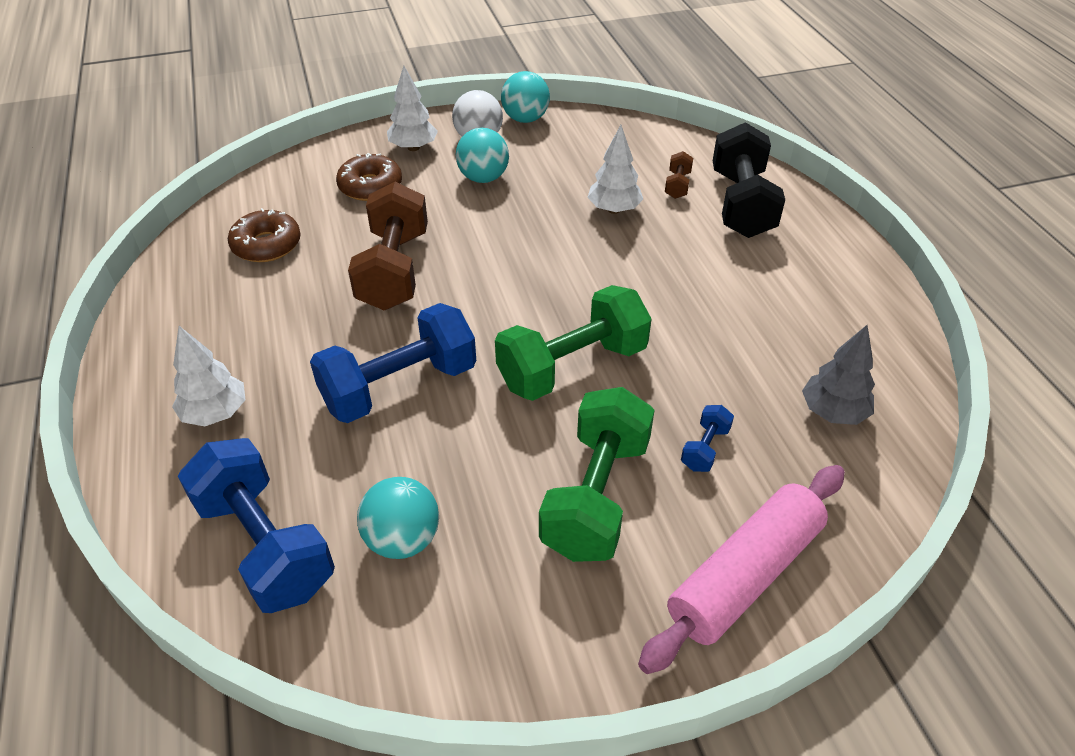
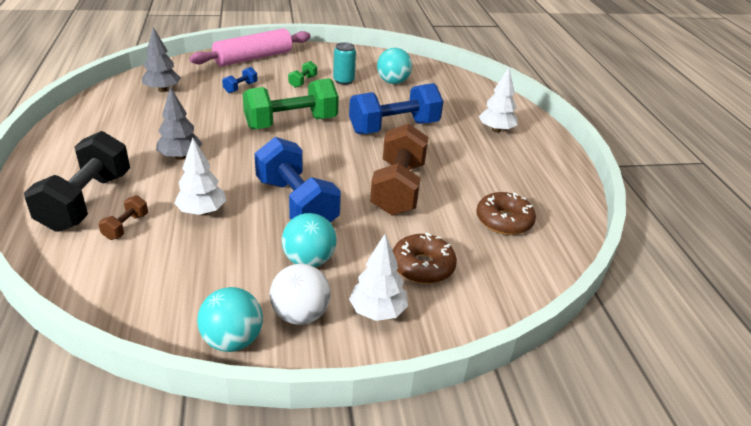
camera: 175 degrees left, 10 degrees down
(266, 545) = (453, 88): blue dumbbell -> blue dumbbell (296, 204)
(512, 519) = (343, 81): none -> turquoise can
(596, 496) = (303, 82): green dumbbell -> green dumbbell, size x0.44
(691, 276) = (180, 157): none -> grey tree

